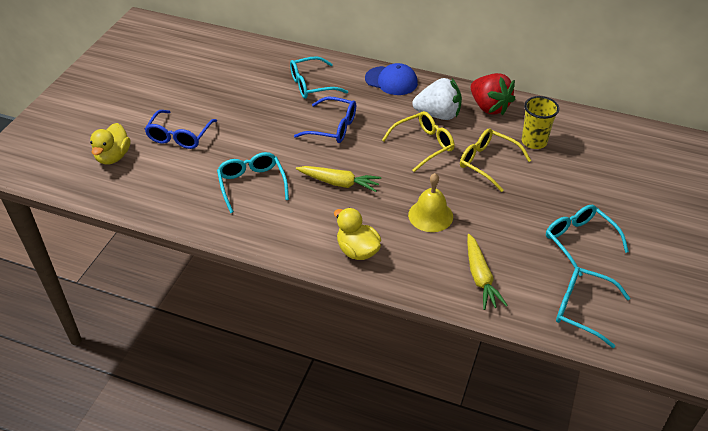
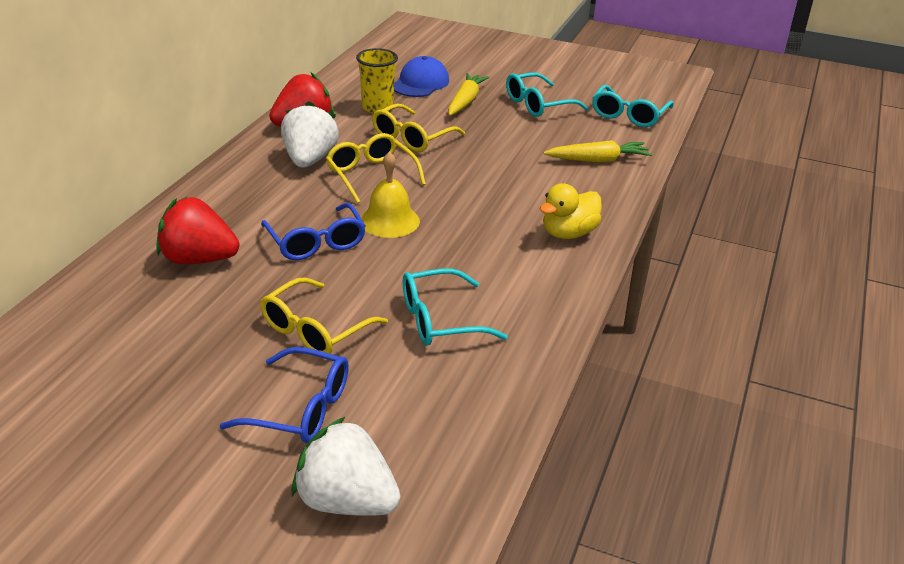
camera: 90 degrees left, 10 degrees down
(113, 157) = (346, 501): yellow duck -> white strawberry
(244, 135) = (315, 330): none -> yellow glasses
(311, 85) = (198, 259): turquoise glasses -> red strawberry
(333, 127) = (316, 242): blue glasses -> blue glasses turned 135 degrees clockwise
(339, 183) = (441, 242): yellow carrot -> yellow carrot (465, 101)
(391, 81) = (217, 189): blue cap -> blue cap (420, 83)
(430, 215) = (504, 180): yellow bell -> yellow bell (389, 221)

